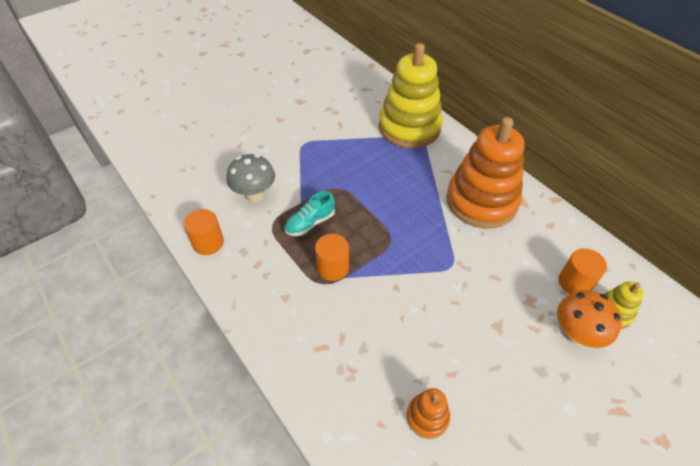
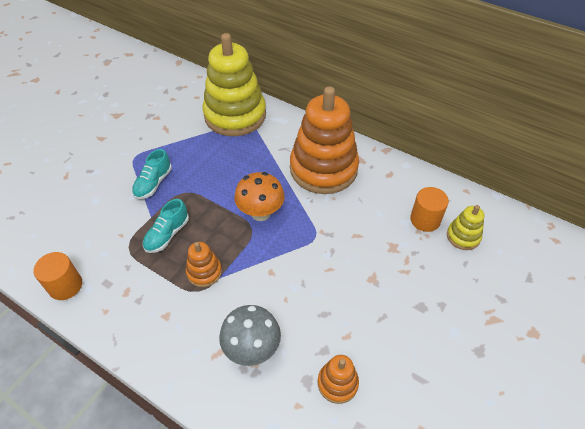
camera: 20 degrees left, 0 degrees up
(255, 195) = (100, 222): grey mushroom -> grey mushroom (252, 349)
(313, 172) = (153, 183): none -> turquoise shoe
(333, 268) = (204, 272): orange cylinder -> orange stacking toy
(576, 334) = (439, 265): orange mushroom -> orange mushroom (260, 213)

